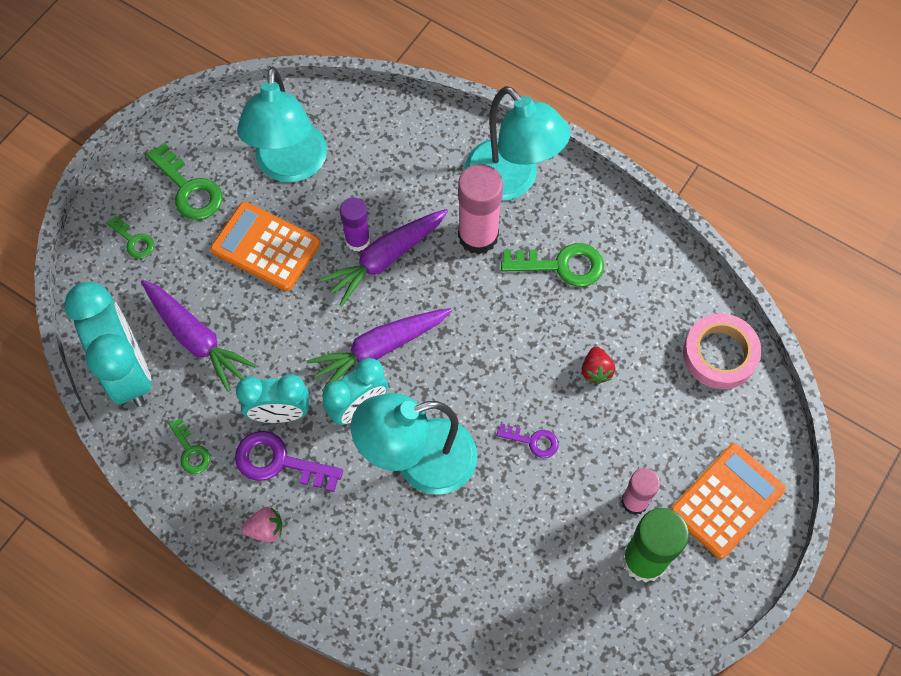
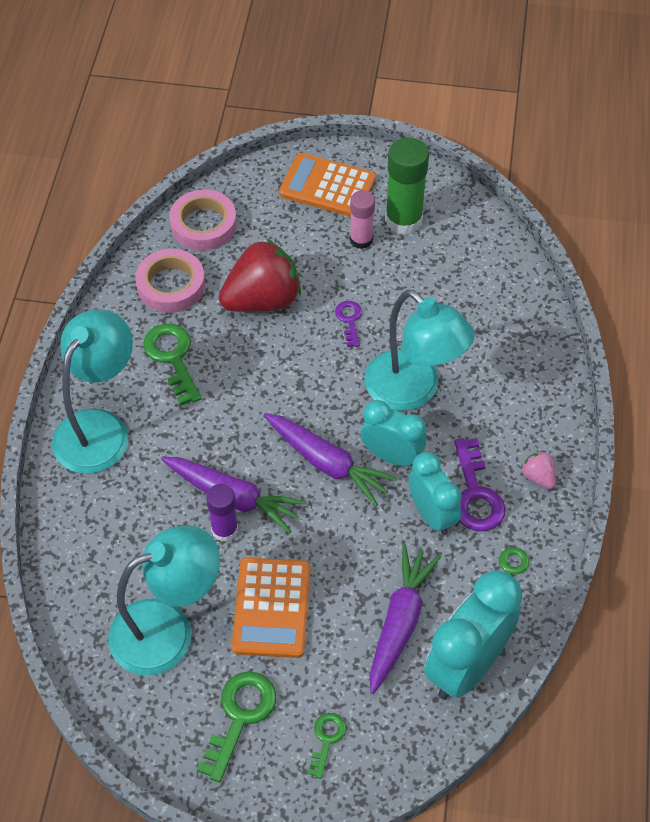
camera: 115 degrees left, 10 degrees down
(478, 236) = (172, 432): pink glue stick -> none
(596, 370) = (262, 300): red strawberry -> red strawberry, size x2.30
(651, 295) = (171, 285): none -> pink tape

